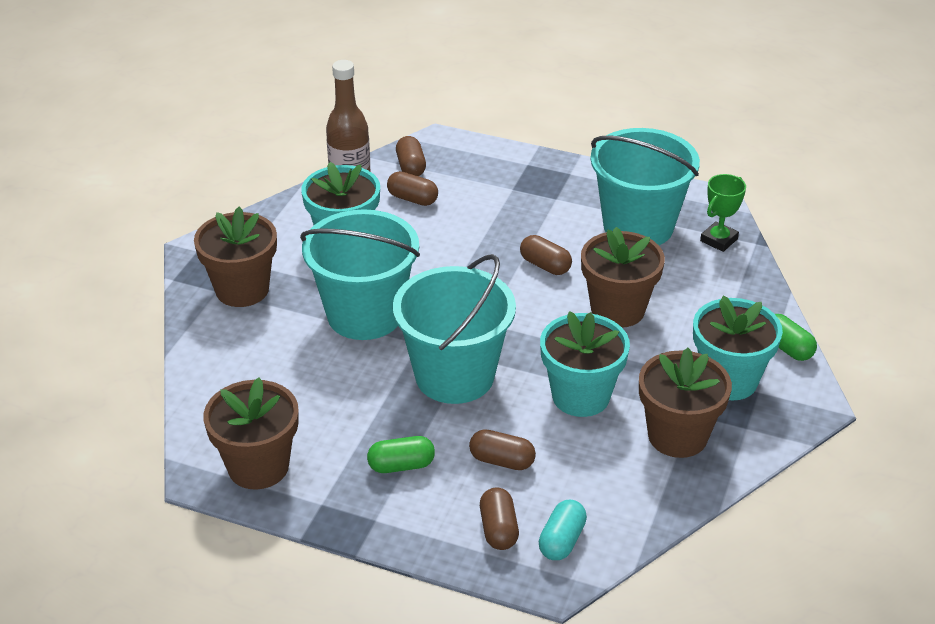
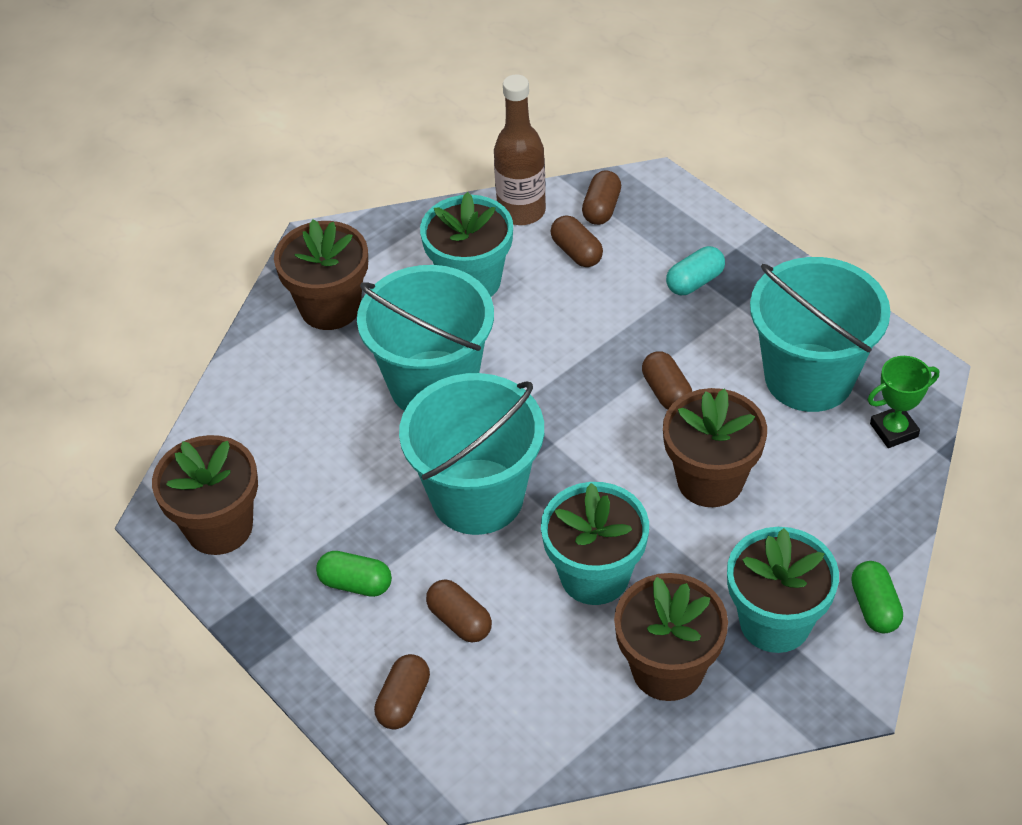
camera: 30 degrees right, 10 degrees up
(562, 541) = (459, 743): turquoise capsule -> turquoise capsule (695, 282)

